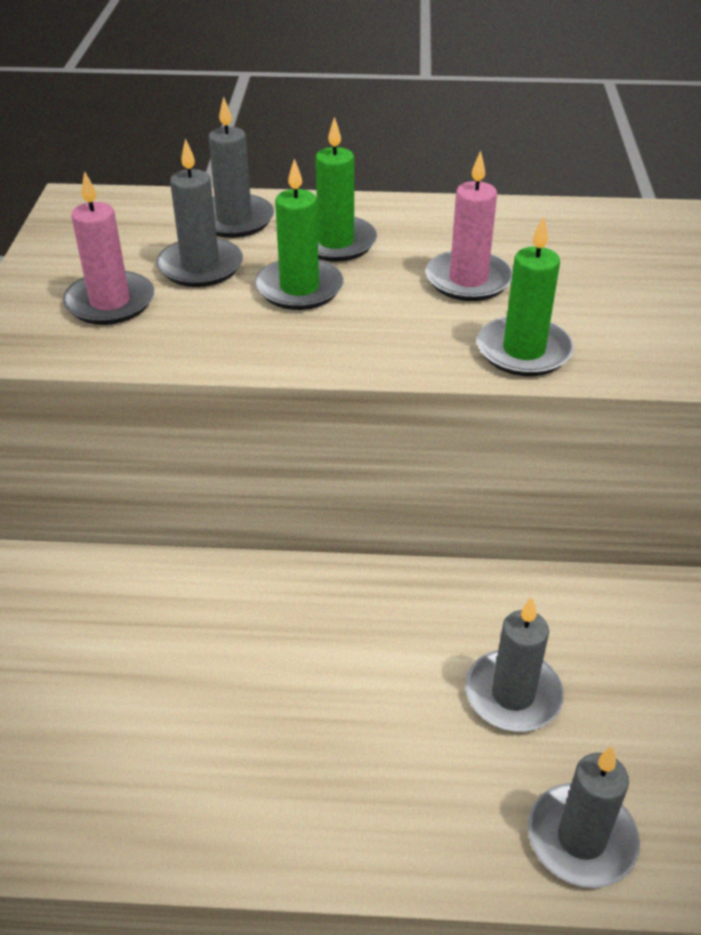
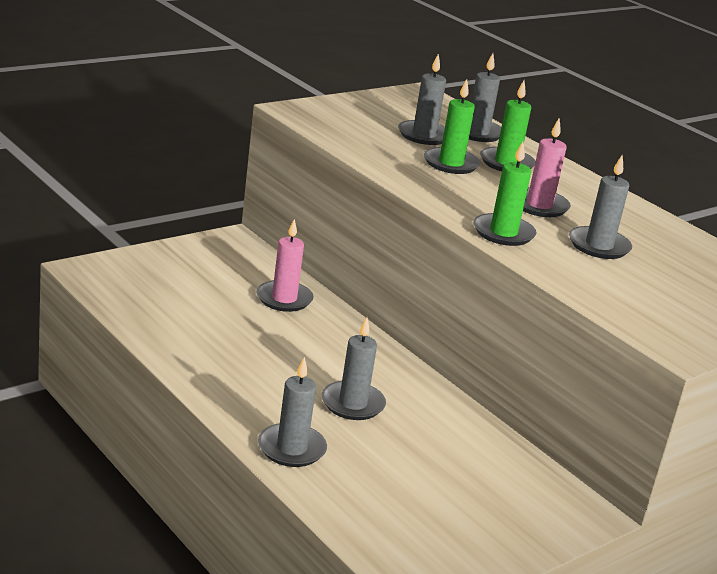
camera: 45 degrees right, 15 degrees down
(110, 302) = (360, 123): pink candle -> pink candle (284, 299)
(602, 291) = (599, 246): none -> grey candle

